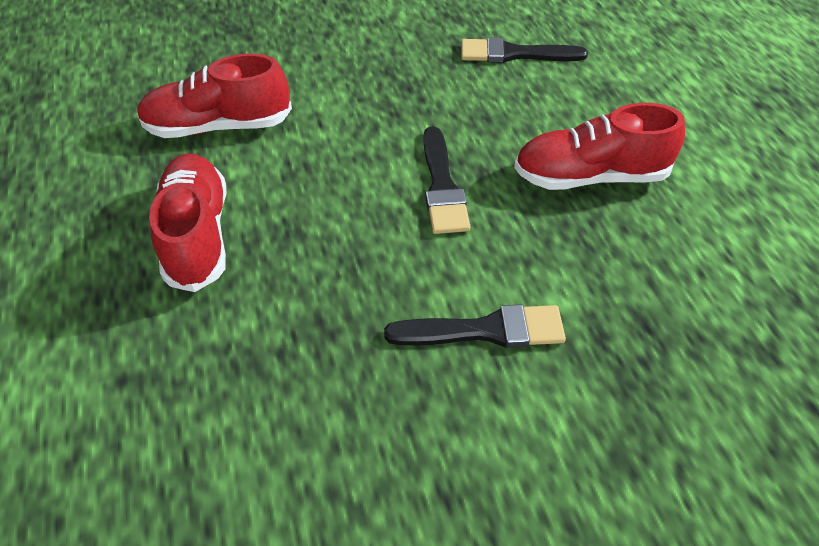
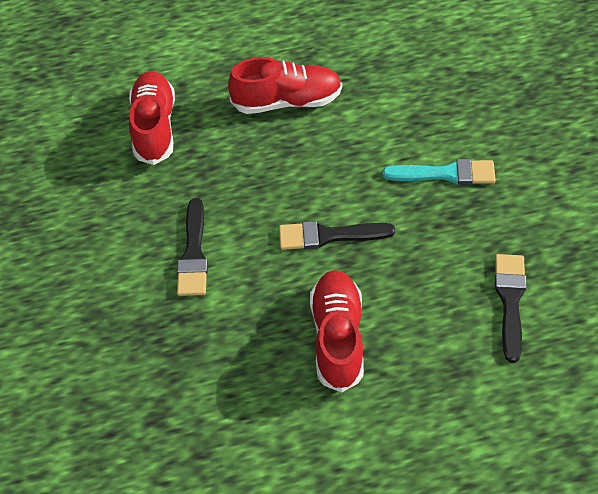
camera: 95 degrees right, 5 degrees up
(218, 126) = (397, 99): red shoe -> red shoe (154, 127)
(346, 90) = (446, 174): none -> turquoise brush

